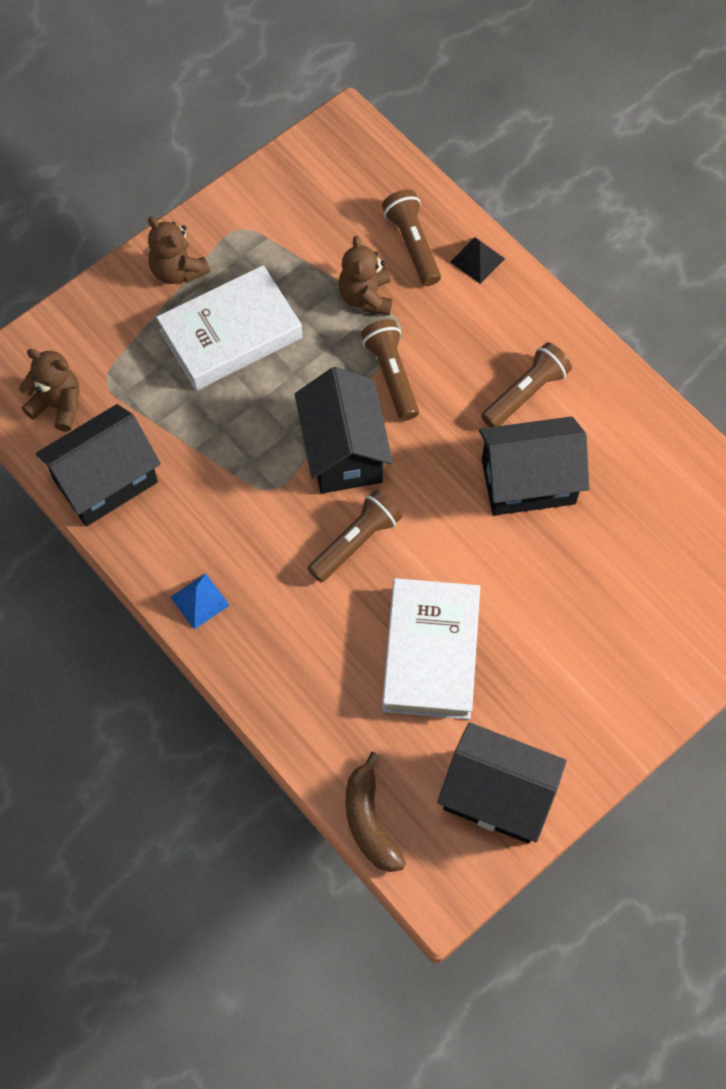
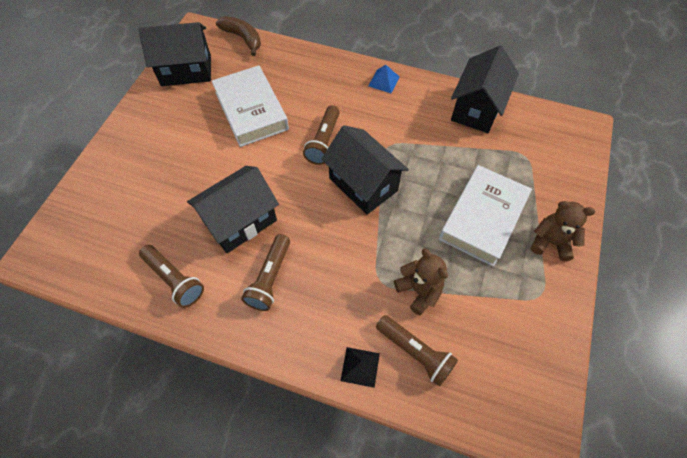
camera: 150 degrees right, 5 degrees down
(58, 405) = (537, 131): brown teddy bear -> none
(391, 375) = (365, 244): brown flashlight -> brown flashlight (174, 279)

